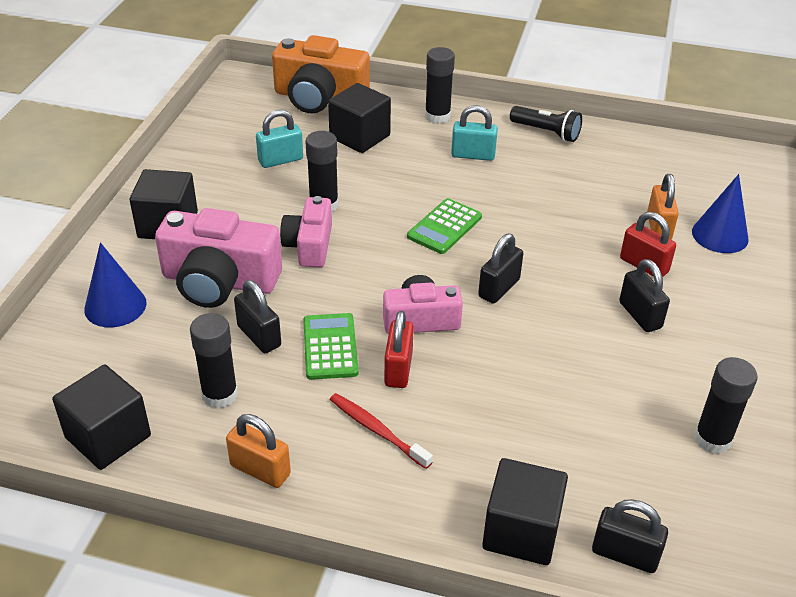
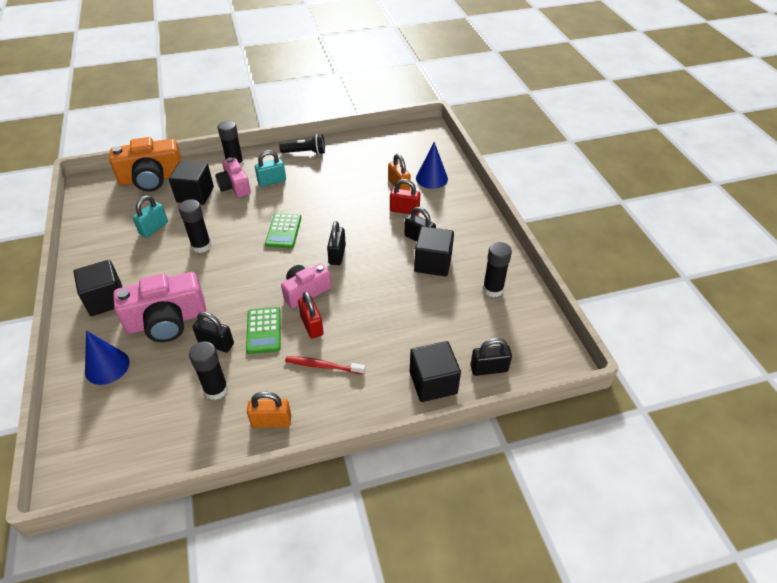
camera: 30 degrees left, 5 degrees up
(108, 437) = (162, 449): black cube -> black cube (433, 263)
(309, 245) = (209, 275): pink camera -> pink camera (235, 186)
(330, 347) = (264, 330): green calculator -> green calculator turned 150 degrees counterclockwise

